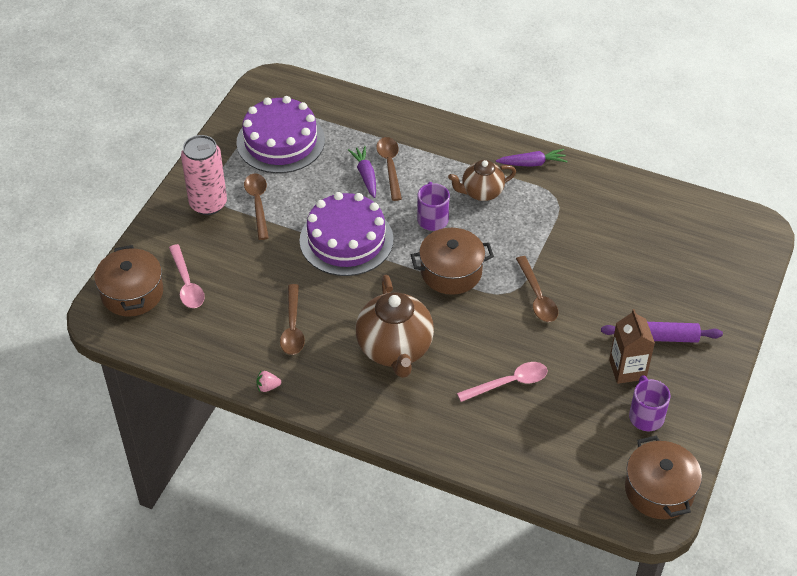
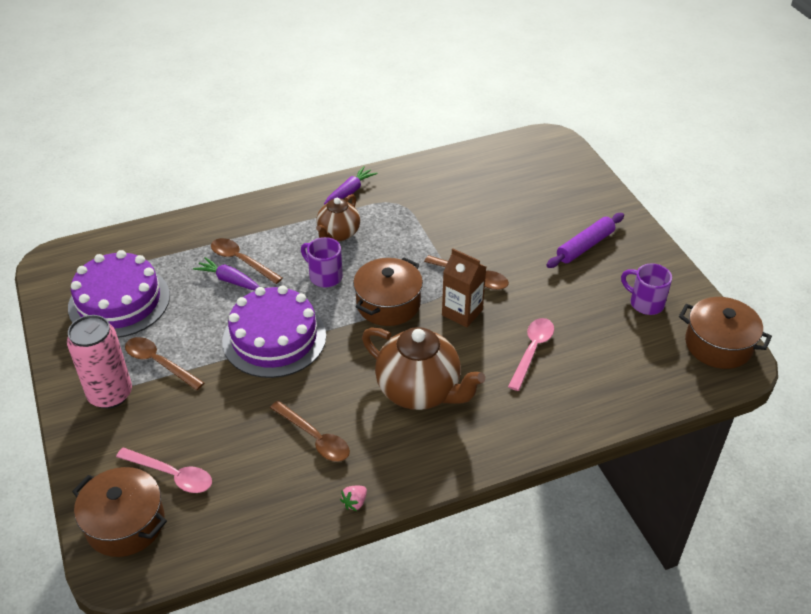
camera: 45 degrees left, 5 degrees down
(627, 369) = (594, 282): brown carton -> brown carton (462, 312)

